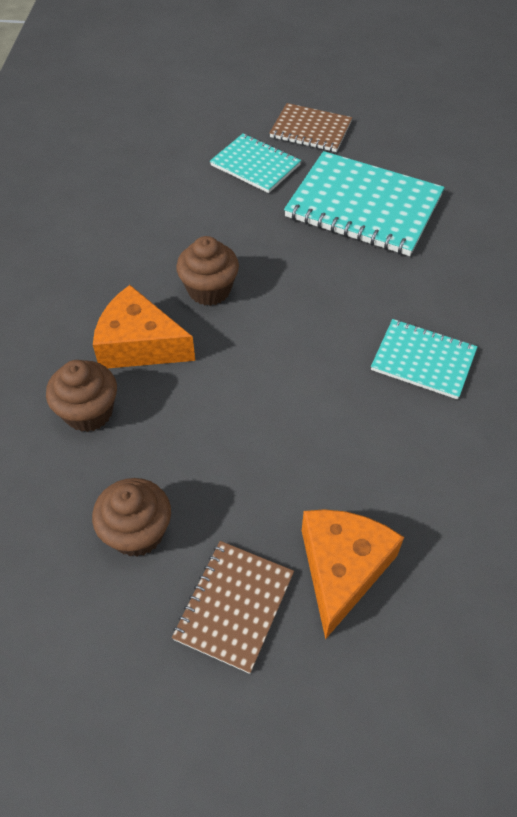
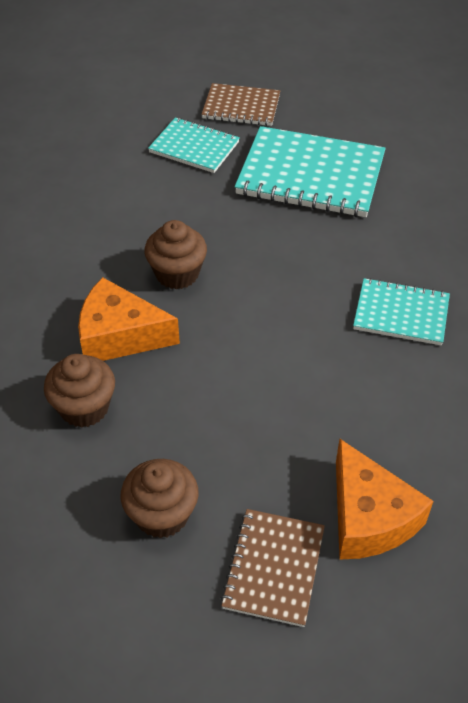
camera: 10 degrees left, 5 degrees down
(342, 569) = (369, 517): orange cheese -> orange cheese turned 150 degrees clockwise

